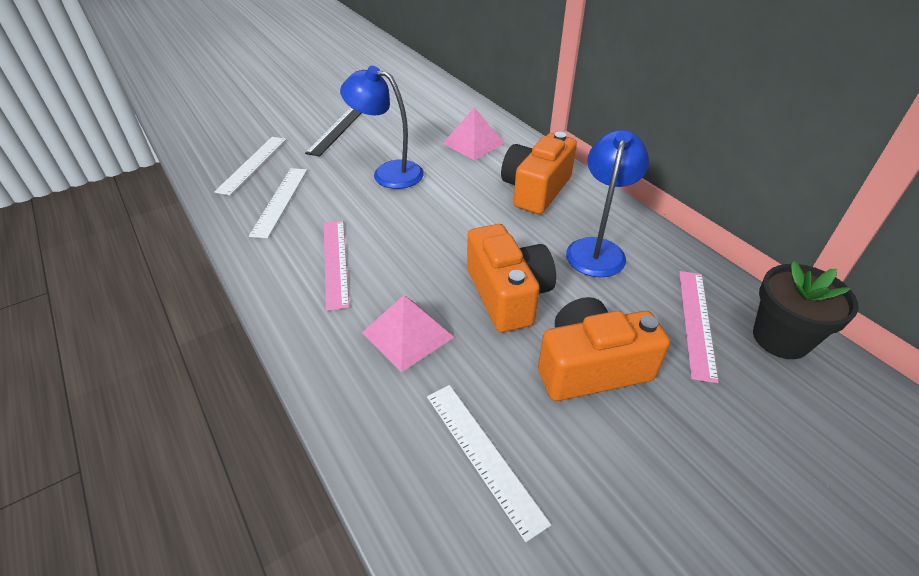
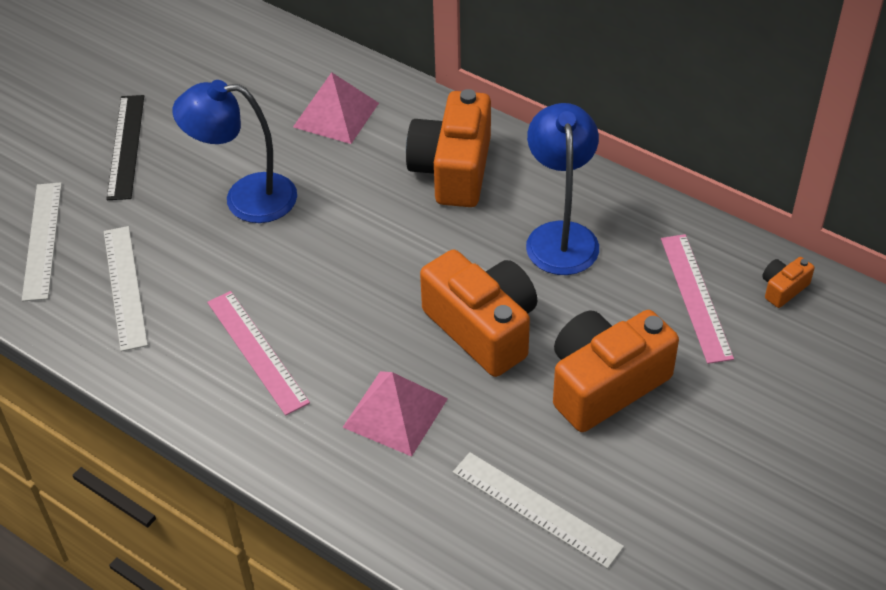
camera: 20 degrees left, 5 degrees up
(780, 338) = (783, 288): black flower pot -> orange camera

